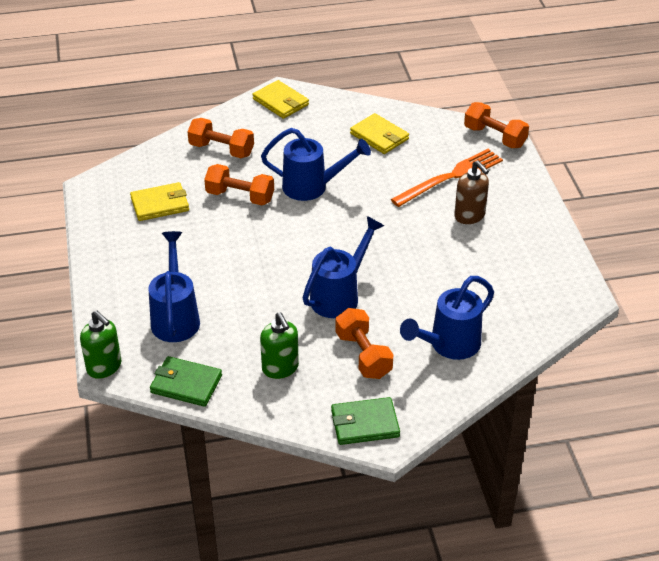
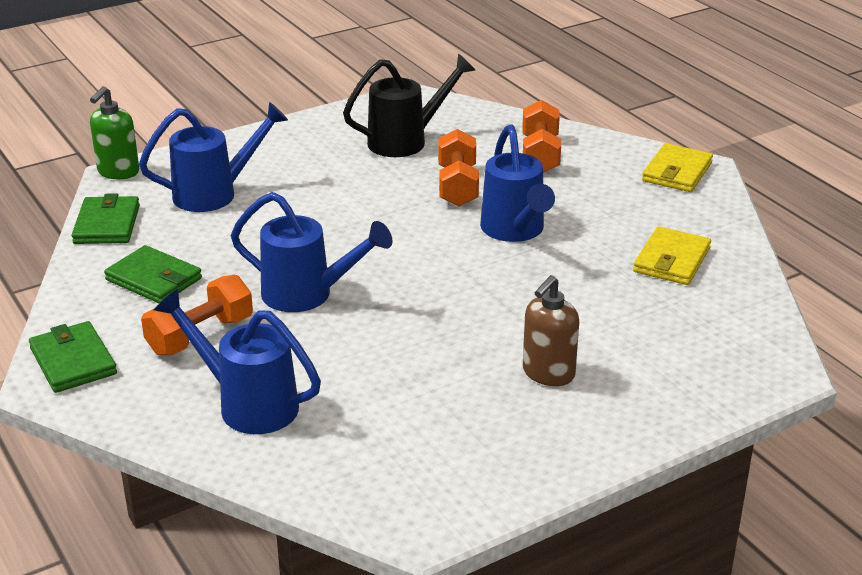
camera: 70 degrees right, 10 degrees down
(160, 204) = (406, 141): yellow wallet -> black watering can
(280, 368) = (154, 279): green soap dispenser -> green wallet
(451, 177) = (628, 340): orange fork -> none
(494, 137) = (768, 364): orange dumbbell -> none

